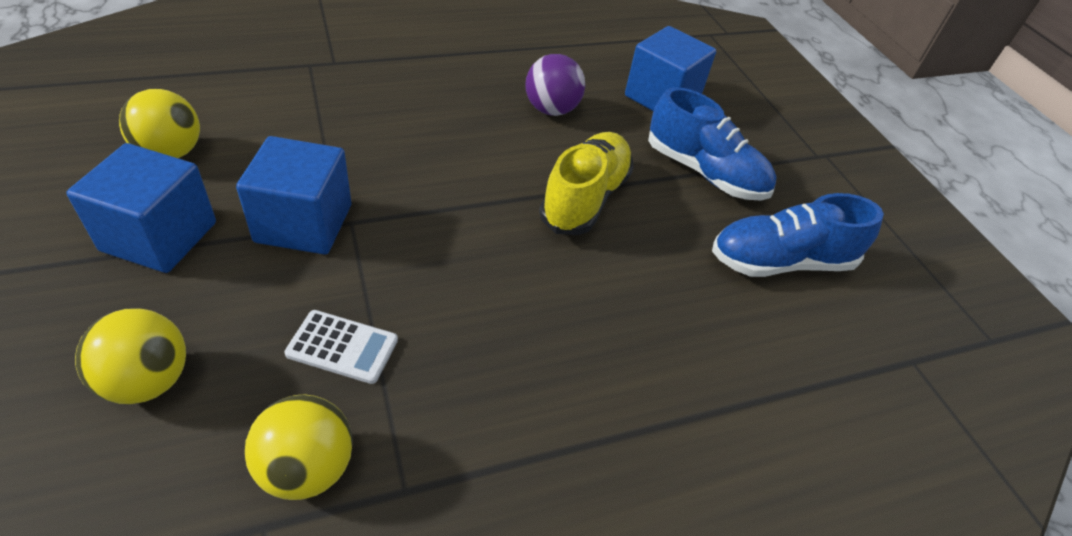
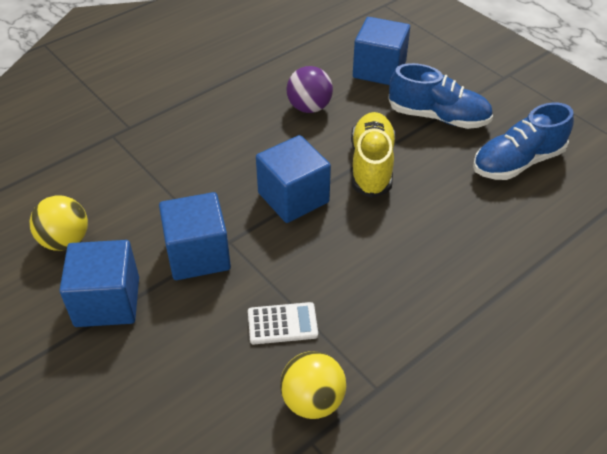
camera: 15 degrees left, 0 degrees up
(148, 381) = (176, 392): yellow ball -> none
(464, 200) = (293, 197): none -> blue cube

